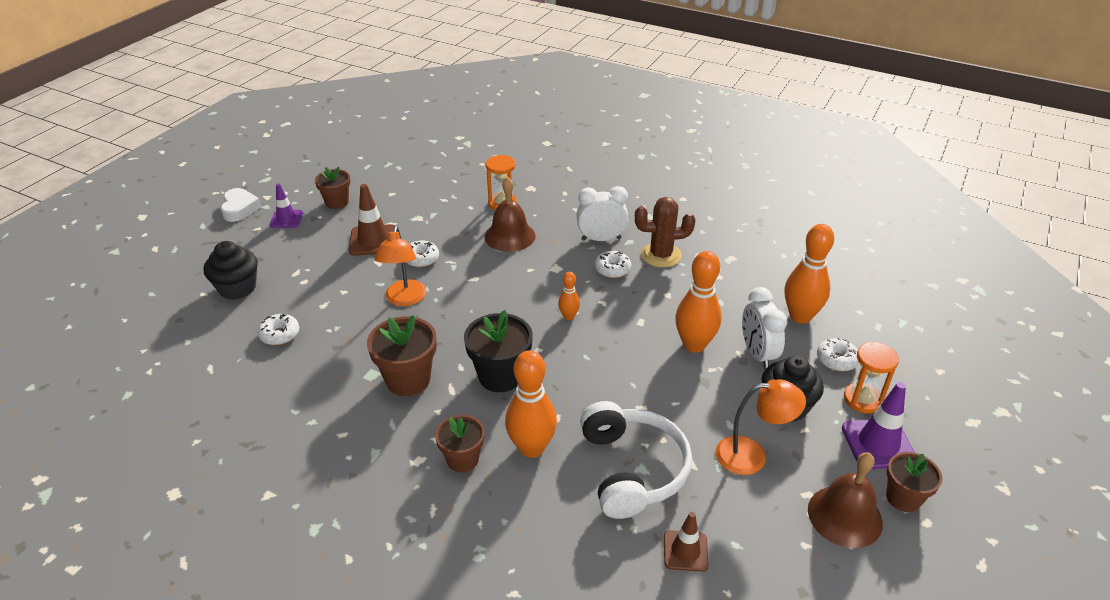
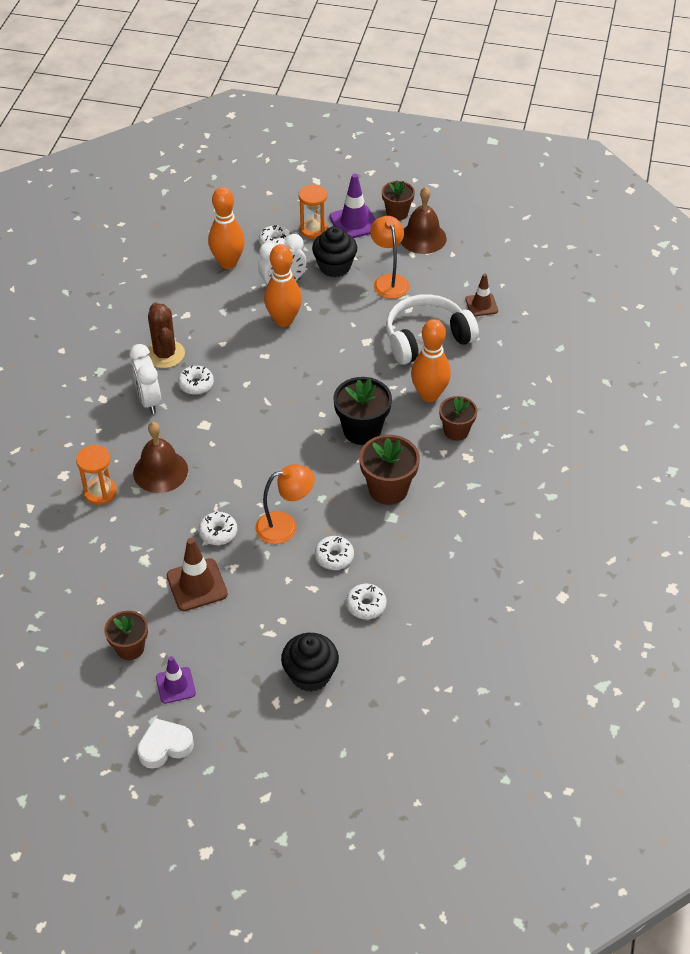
camera: 105 degrees left, 10 degrees up
(348, 324) = (334, 557): none -> white donut
(568, 316) = (272, 402): orange bowling pin -> none

